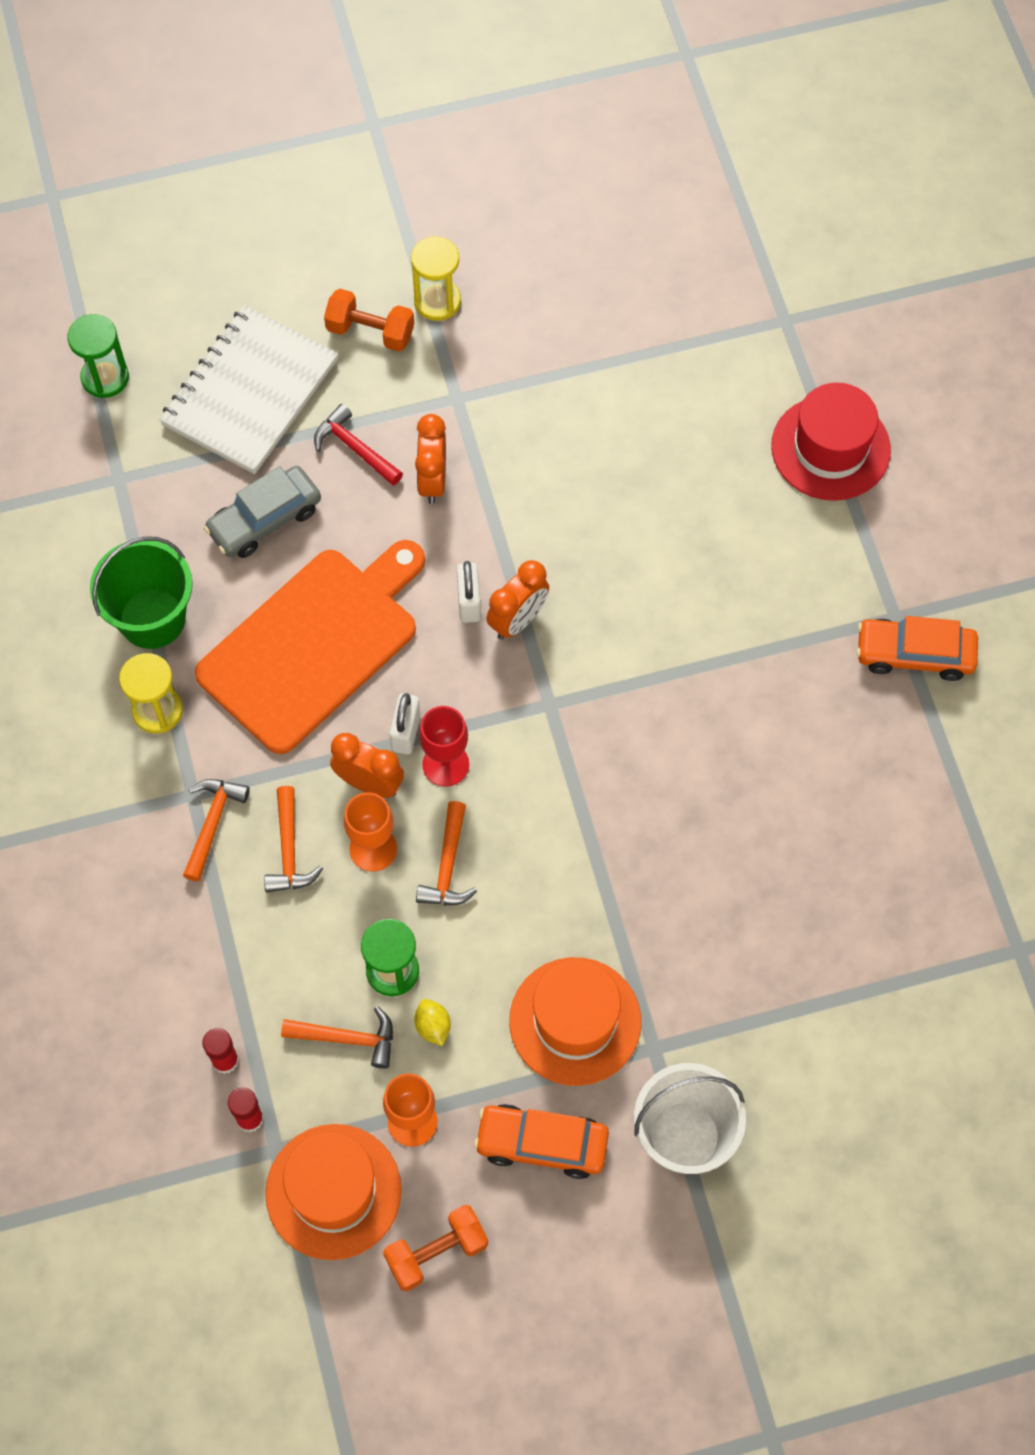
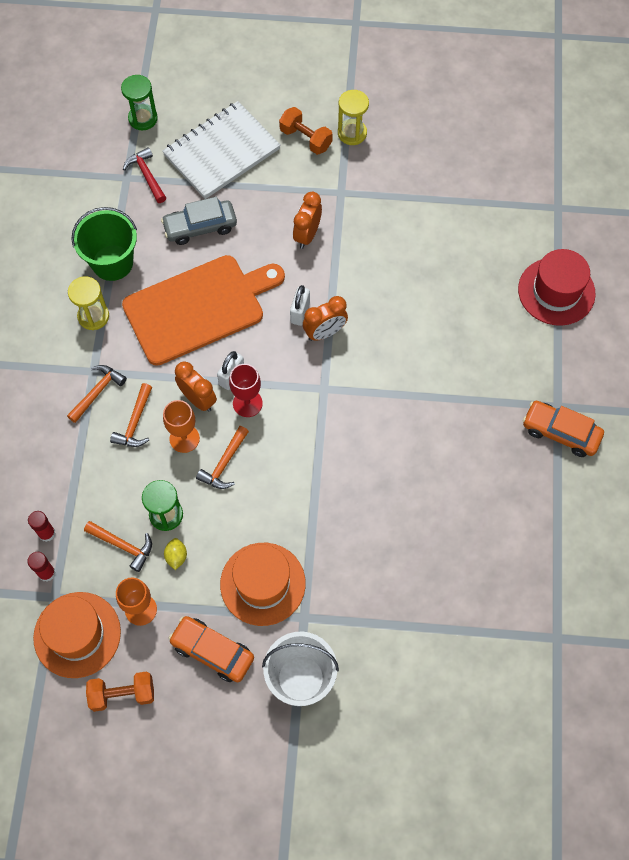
camera: 20 degrees right, 0 degrees up
(354, 448) = (269, 202): red hammer -> red hammer (146, 175)

